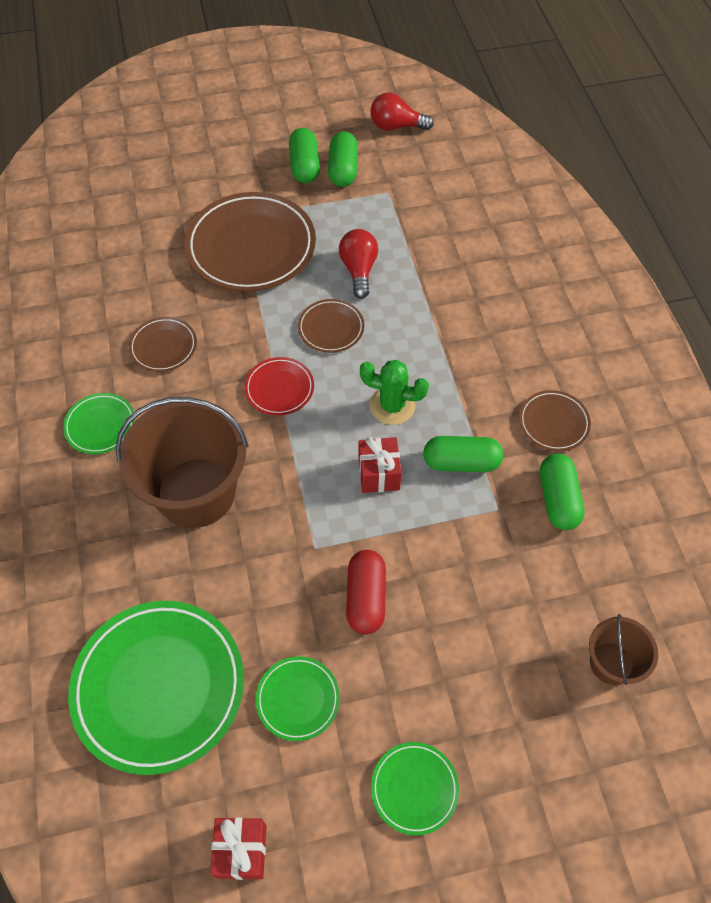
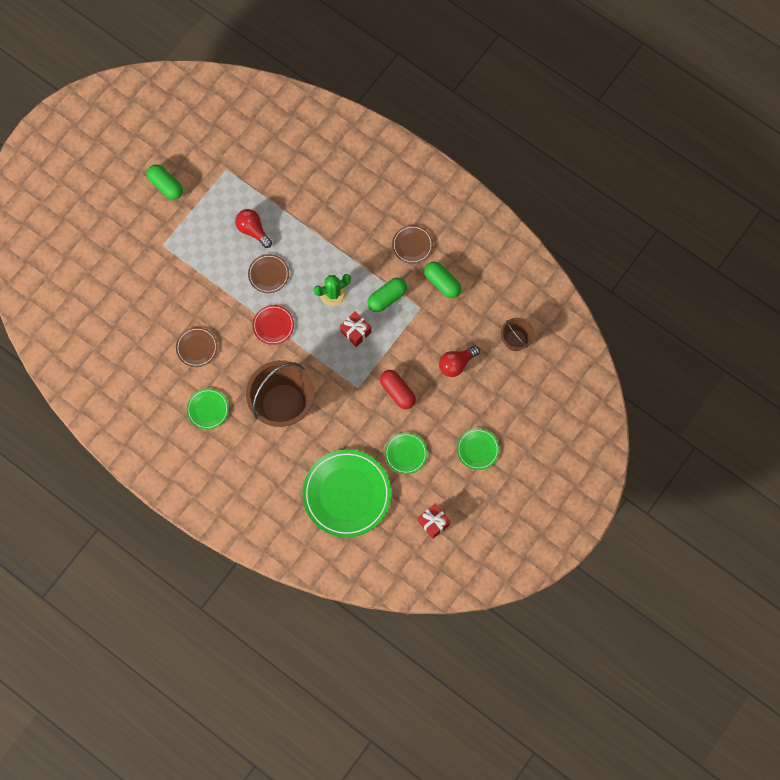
camera: 40 degrees left, 15 degrees up
(251, 246) = (185, 258): brown plate -> none
(343, 170) = (189, 172): green capsule -> none
(396, 126) = (192, 120): red light bulb -> red light bulb (456, 364)

